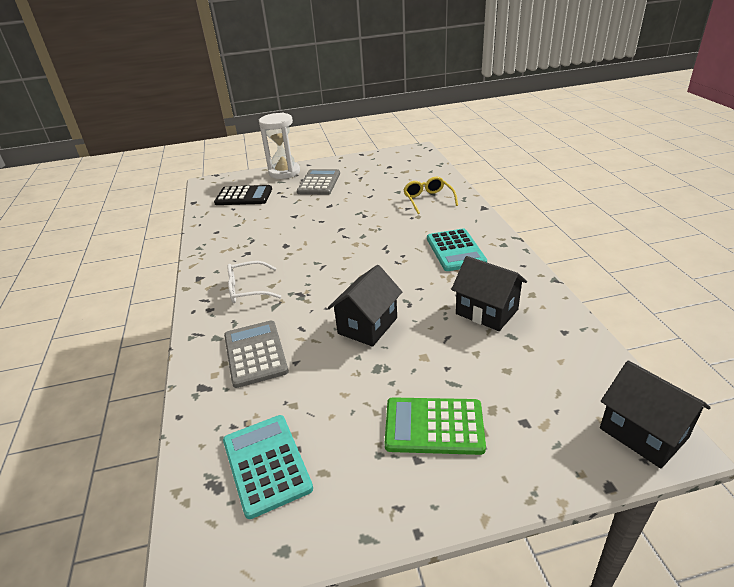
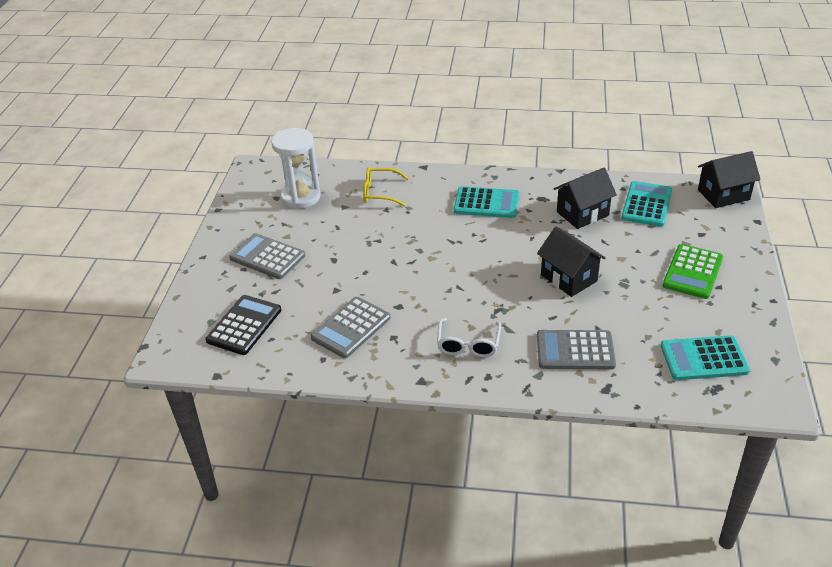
camera: 70 degrees left, 5 degrees up
(253, 233) = (351, 328): none -> grey calculator
(284, 172) = (206, 280): white hourglass -> white hourglass (301, 197)
(547, 358) = (646, 204): none -> turquoise calculator

